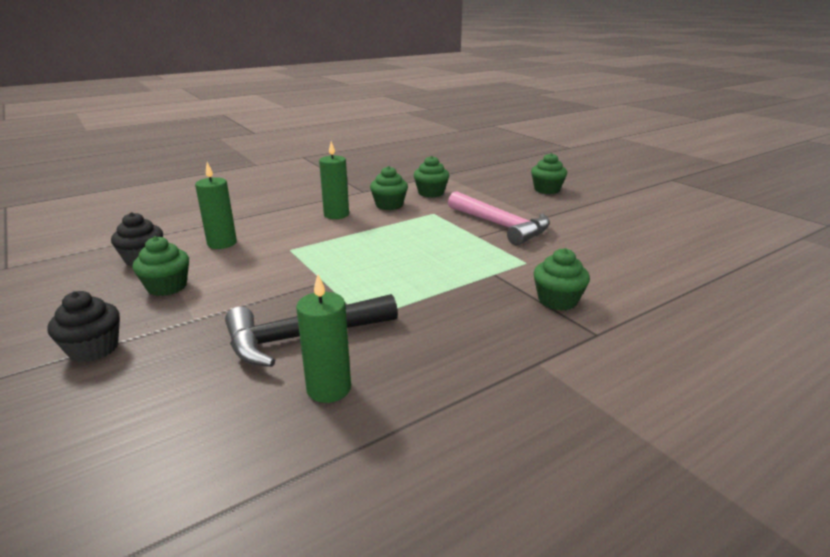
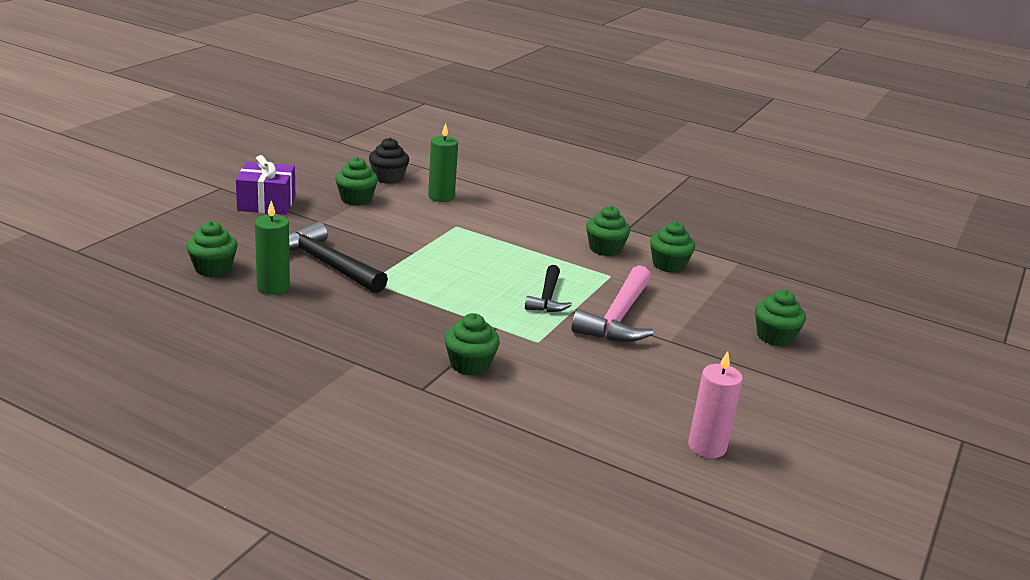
camera: 60 degrees right, 0 degrees up
(94, 349) = (266, 203): black cupcake -> purple gift
(233, 434) = (213, 268): none -> green cupcake
(336, 215) = (550, 228): green candle -> none
(454, 242) = (547, 298): none -> black hammer
(688, 241) = (707, 447): none -> pink candle

